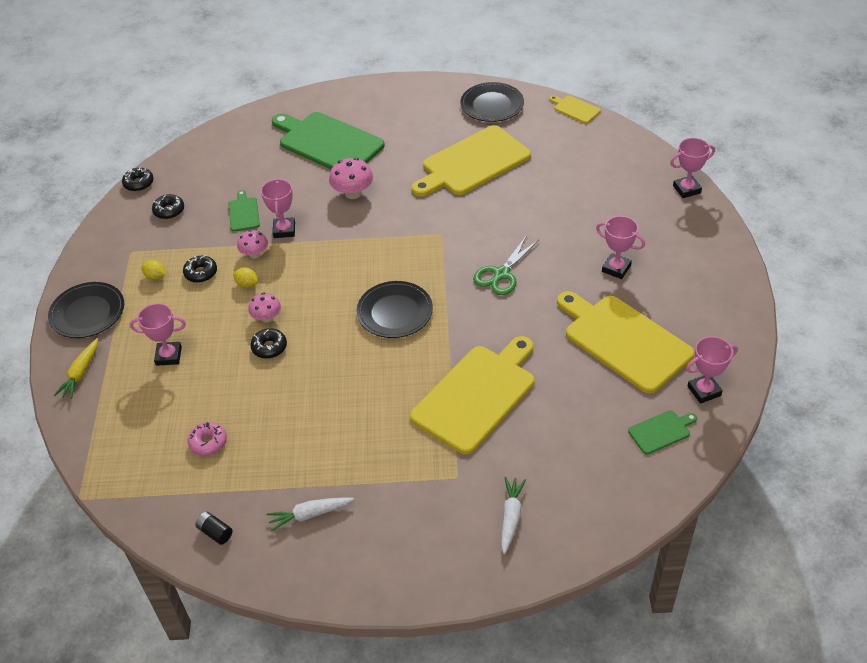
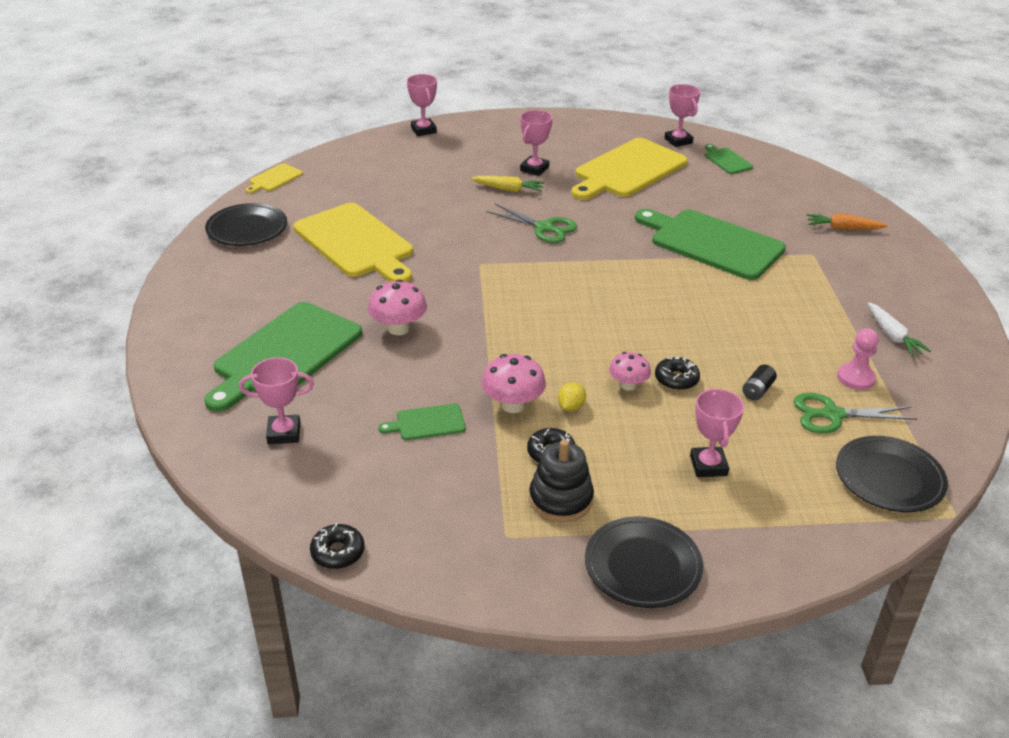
camera: 95 degrees left, 10 degrees down
(81, 373) = (759, 552): yellow carrot -> yellow carrot (508, 189)
(156, 277) = (561, 499): yellow lemon -> black stacking toy
(169, 210) = (413, 504): black donut -> none
(208, 442) = (832, 415): pink donut -> green scissors
(215, 532) = (944, 397): black battery -> black battery (757, 390)
(252, 470) = (855, 378): none -> pink pawn
(255, 254) = (513, 405): pink mushroom -> pink mushroom, size x1.50
(284, 230) = (466, 382): pink trophy -> pink trophy (284, 433)
(395, 312) = (608, 292): black plate -> black plate (889, 478)
(477, 395) = (712, 243): yellow cutting board -> green cutting board
(510, 517) = (843, 228): white carrot -> orange carrot

